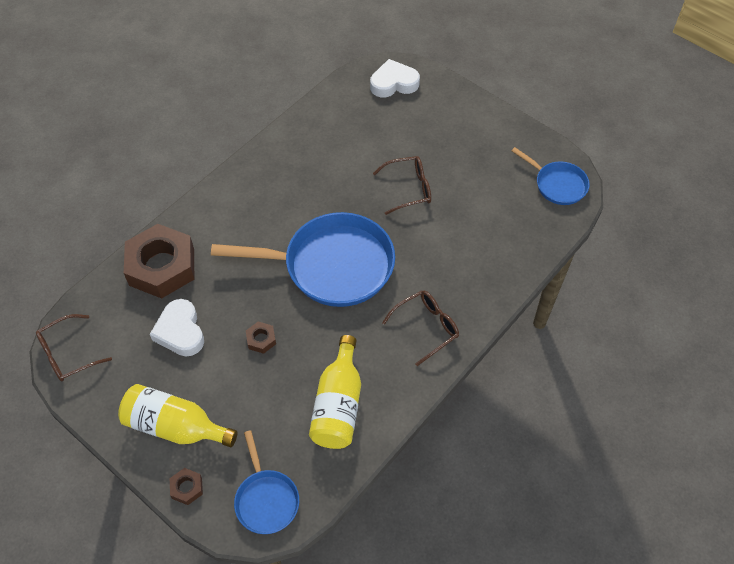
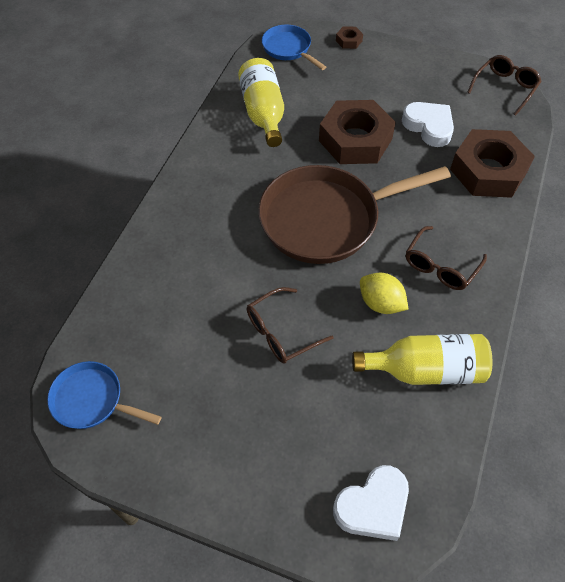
camera: 160 degrees right, 0 degrees up
(175, 426) = (383, 69): yellow bottle -> yellow bottle (425, 370)
(261, 339) = (355, 140): brown nut -> brown nut, size x2.45
(325, 187) = (380, 303): none -> yellow lemon
(332, 265) = (326, 219): blue pan -> brown pan
(426, 327) = (208, 190): brown glasses -> brown glasses (440, 266)

